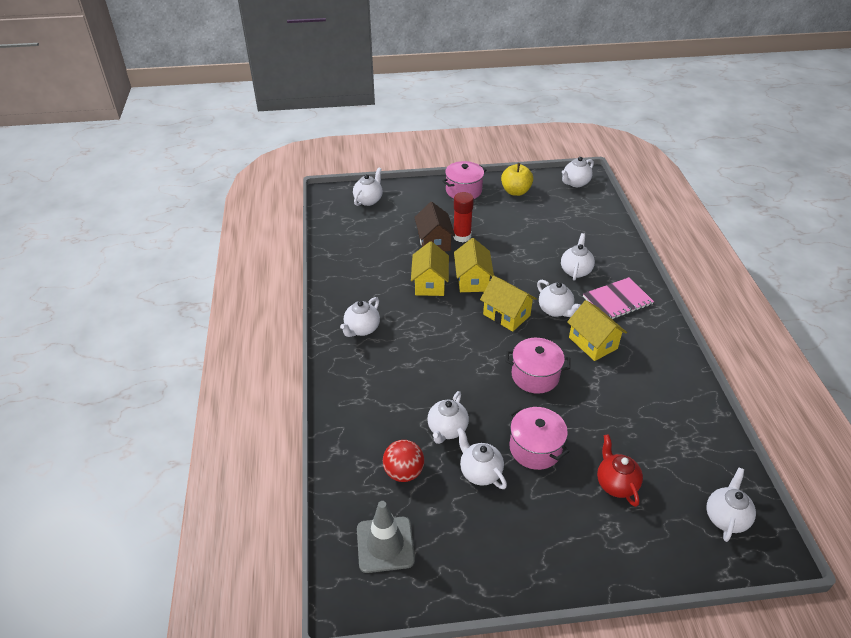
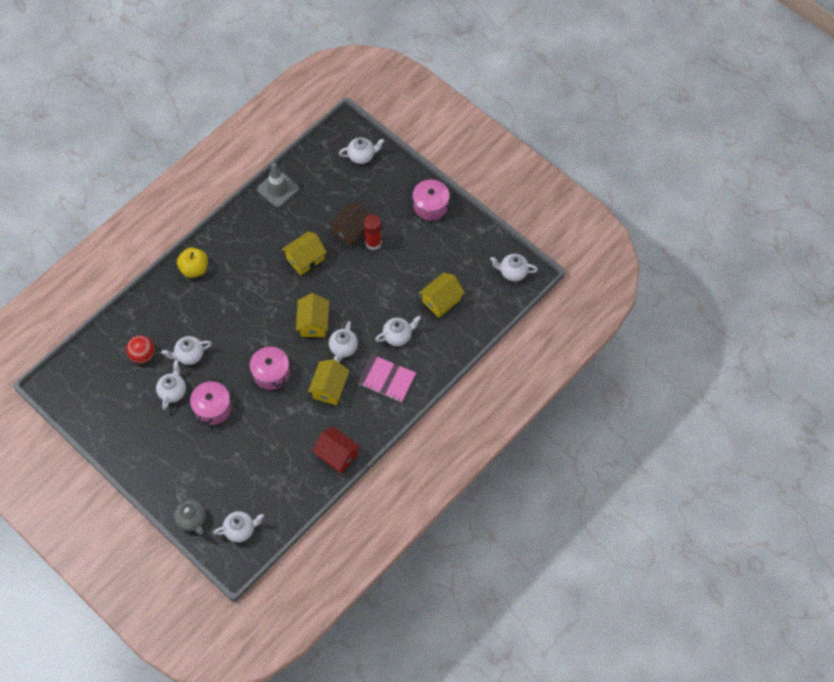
camera: 50 degrees right, 20 degrees up
(362, 329) = (230, 253): white teapot -> none
(385, 544) = (92, 379): grey traffic cone -> grey traffic cone (278, 189)
(472, 280) = (331, 281): yellow house -> yellow house (441, 301)
(515, 191) = (462, 240): yellow apple -> yellow apple (194, 269)
(616, 484) = (220, 463): red teapot -> none
(679, 560) = (192, 520): none -> grey teapot
(680, 379) = (337, 455): none -> red house

